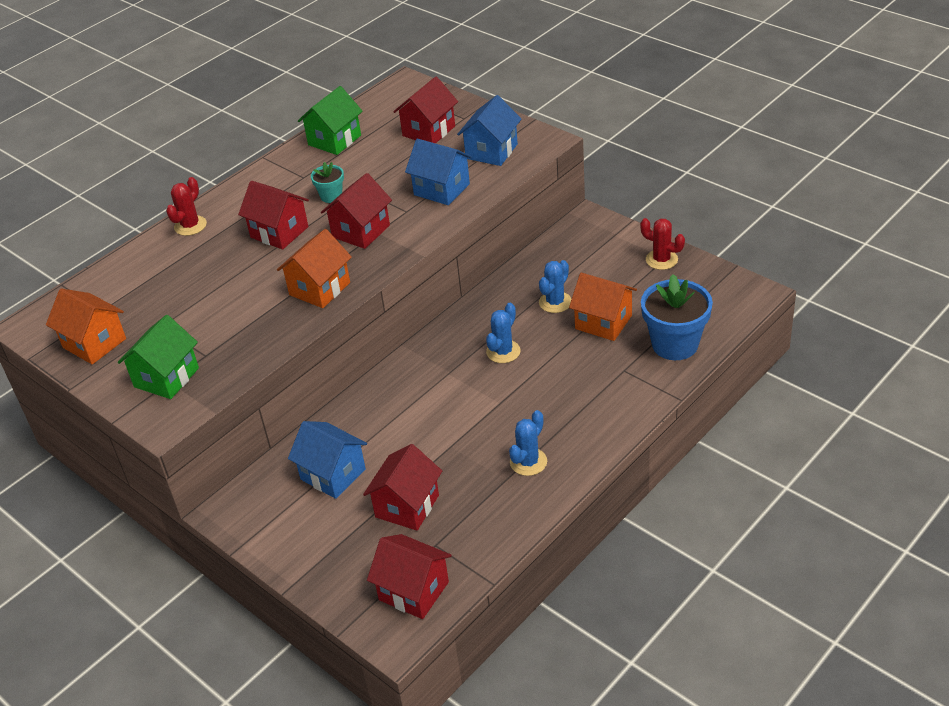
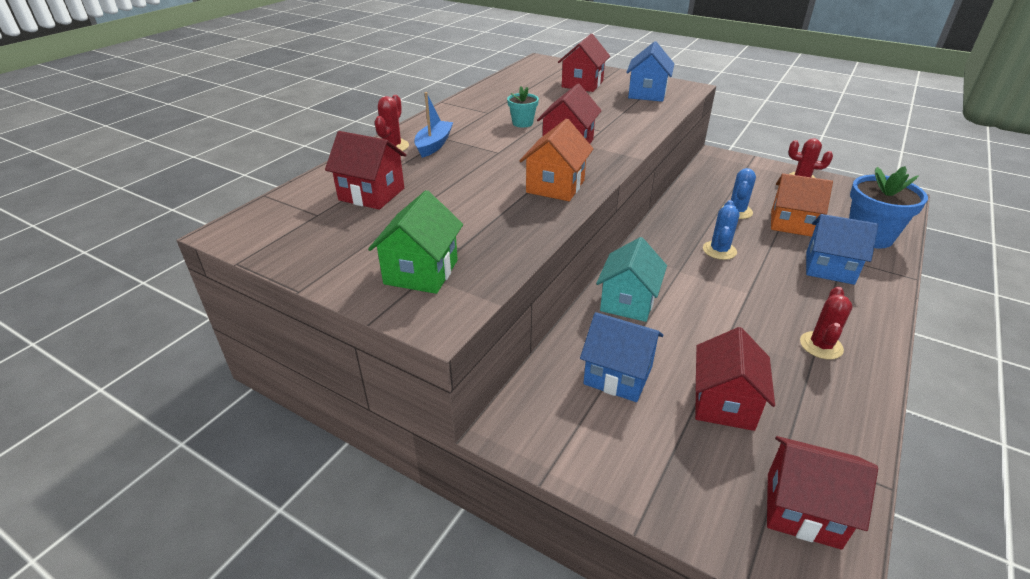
camera: 15 degrees left, 5 degrees down
(94, 343) = (318, 244): orange house -> none
(230, 225) = (434, 145): none -> blue boat
(279, 232) = (487, 148): red house -> red house (371, 194)
(334, 140) = (502, 91): green house -> none
(380, 404) = (628, 302): none -> turquoise house
(441, 189) = (622, 116): blue house -> blue house (829, 268)
(528, 462) = (821, 345): blue cactus -> red cactus

